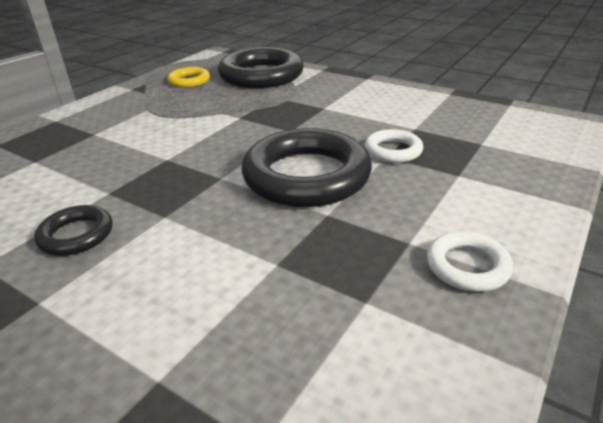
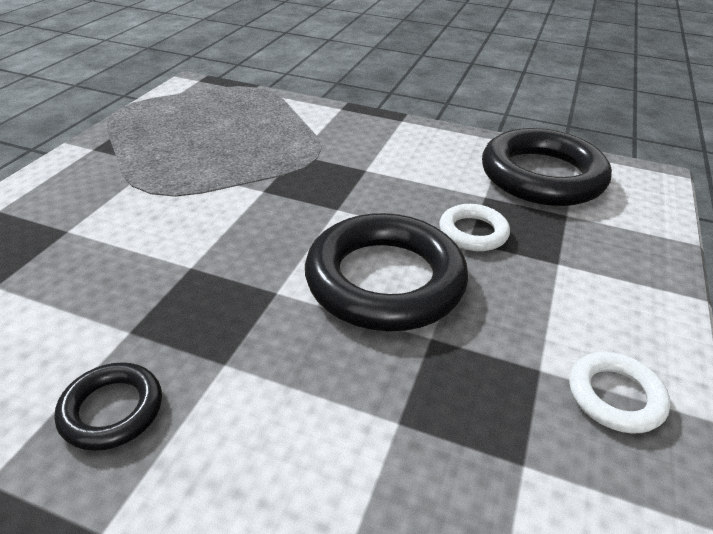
camera: 15 degrees left, 5 degrees up
(189, 81) = (172, 133): yellow ring -> none
(261, 75) = (267, 120): black ring -> black ring (542, 176)

